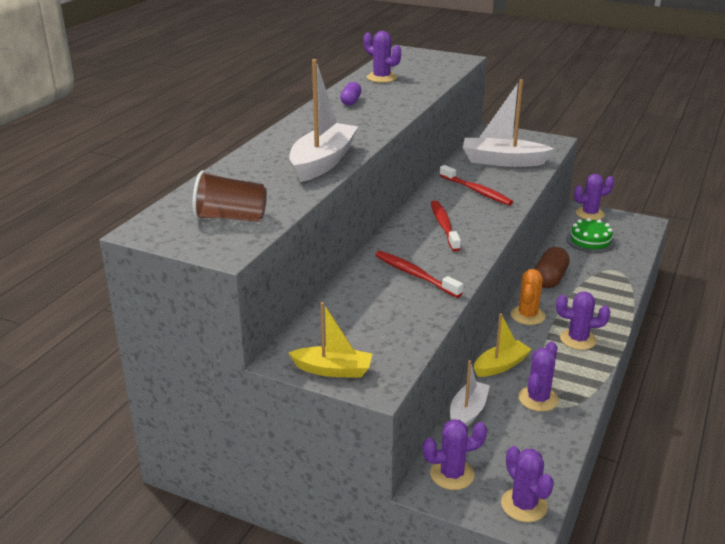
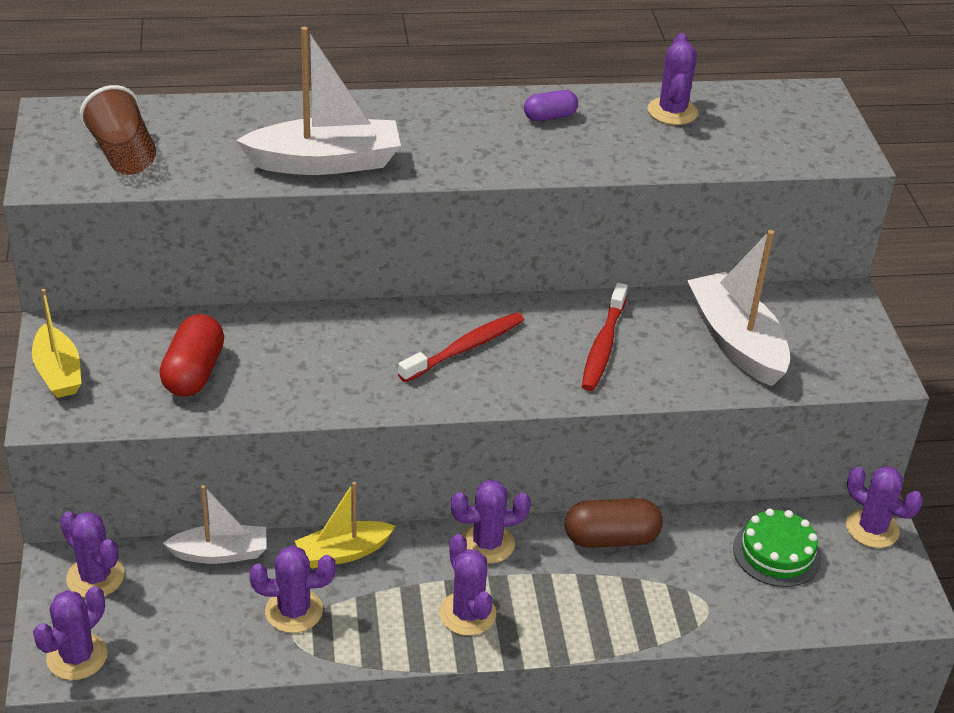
camera: 55 degrees right, 10 degrees up
(384, 316) = (193, 372): none -> red capsule
(415, 275) = (311, 365): red toothbrush -> none
(501, 365) = (343, 553): yellow boat -> yellow boat turned 135 degrees clockwise
(527, 315) = (487, 543): orange cactus -> purple cactus

